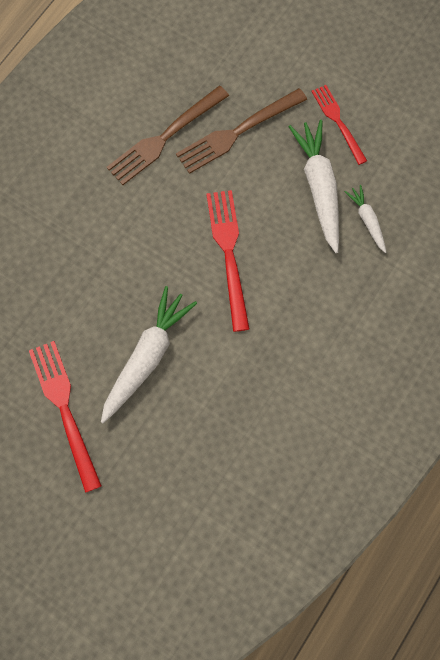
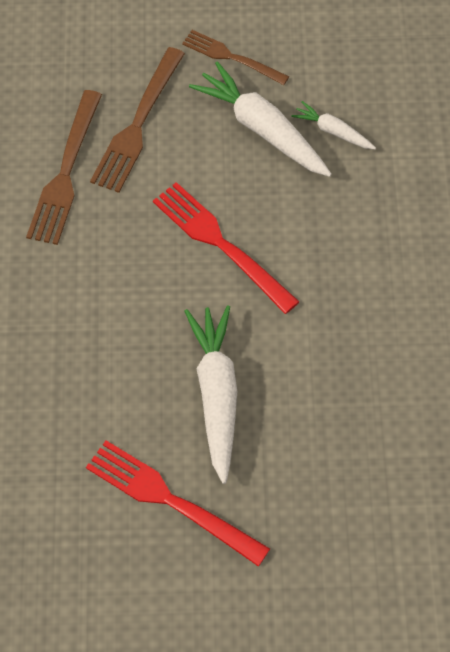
camera: 35 degrees left, 10 degrees down
(338, 121) = (231, 57): red fork -> brown fork

